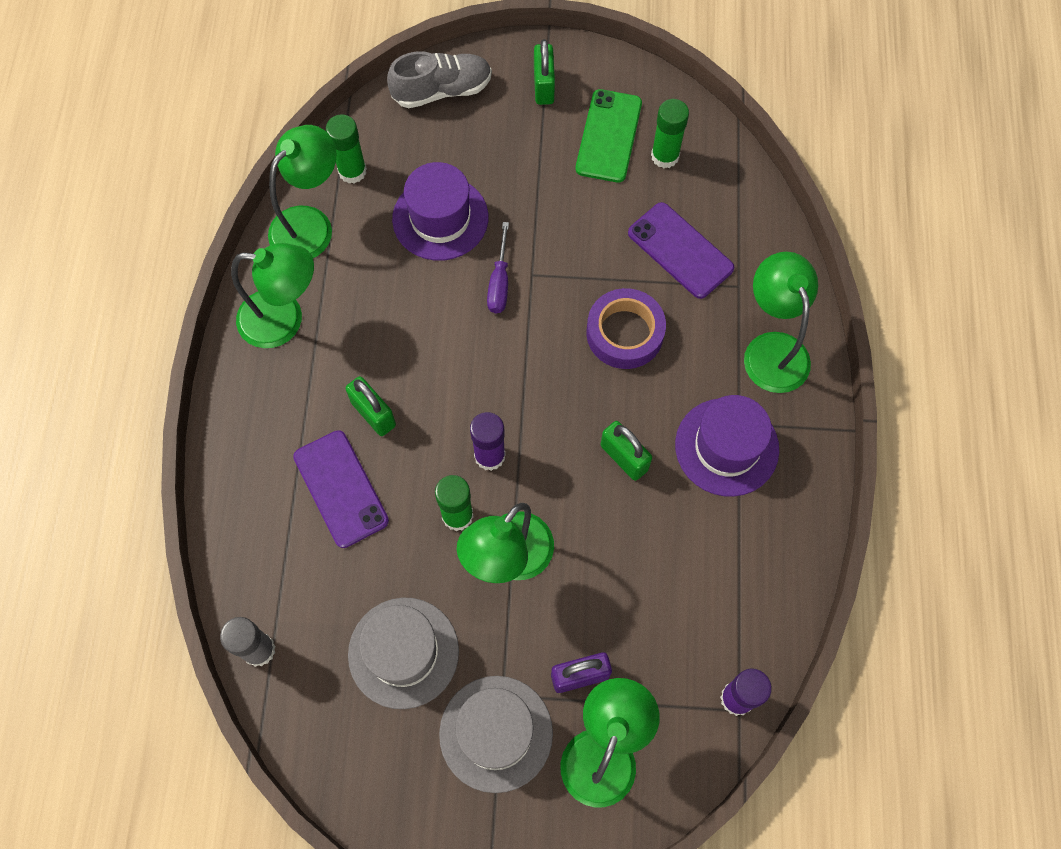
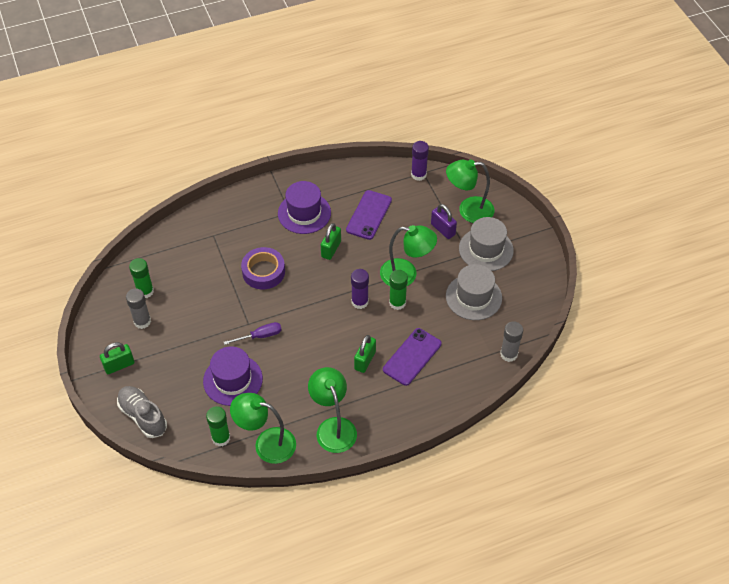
camera: 115 degrees left, 15 degrees down
(608, 136) = (142, 321): green phone -> grey glue stick
(680, 251) = (203, 265): purple phone -> purple phone (369, 215)
(772, 349) = (243, 212): green lamp -> none

